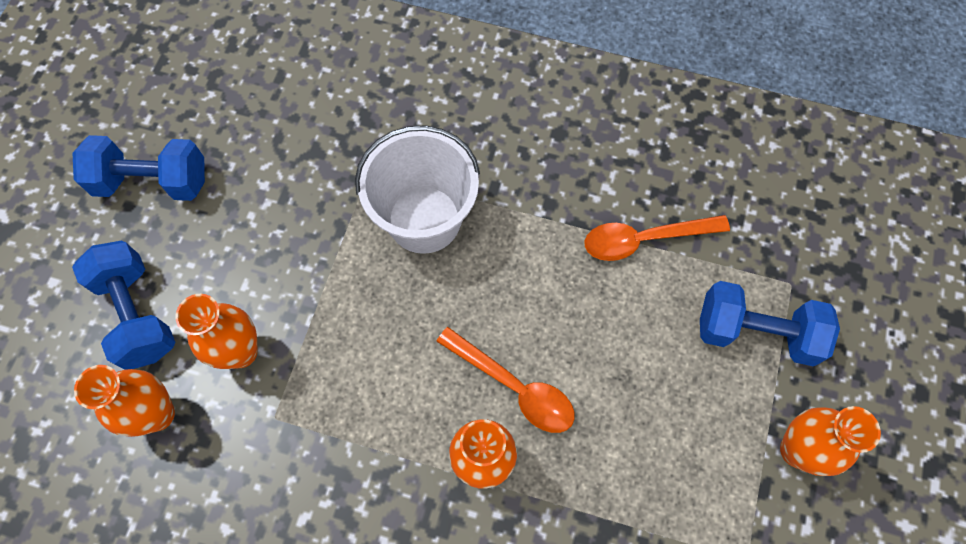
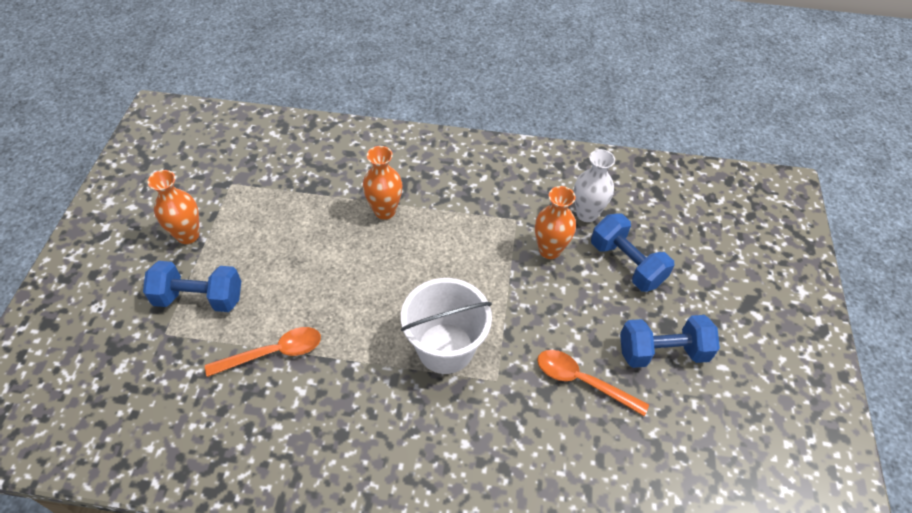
camera: 170 degrees right, 15 degrees down
(157, 414) = (586, 214): orange vase -> white vase
(514, 387) = (368, 249): orange spoon -> orange spoon (582, 381)

